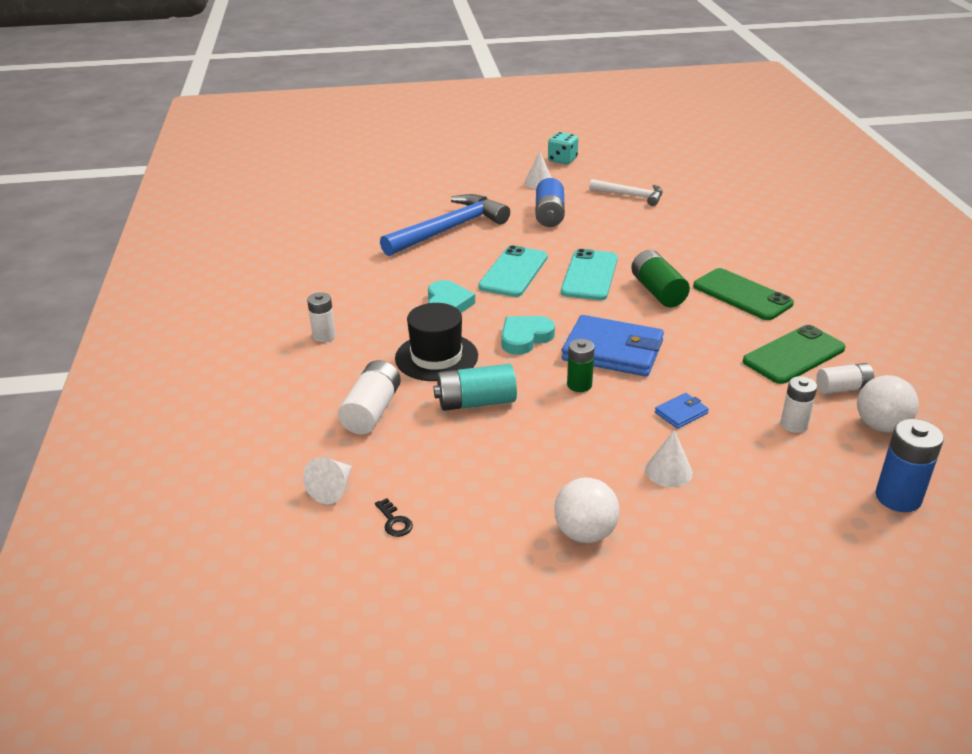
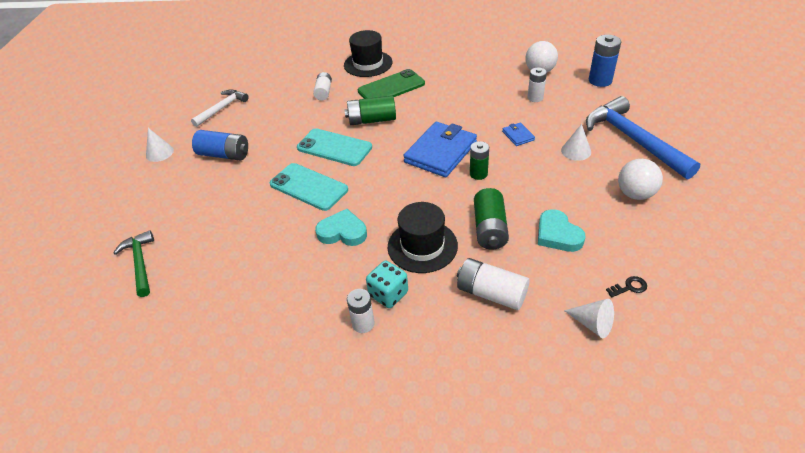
camera: 75 degrees left, 10 degrees up
(385, 212) = (140, 263): none -> green hammer
(448, 230) = (209, 219): blue hammer -> blue hammer (633, 140)
(476, 402) = (490, 229): turquoise battery -> green battery
(525, 338) = (410, 193): turquoise heart -> turquoise heart (557, 235)
(562, 160) = (127, 133): turquoise dice -> turquoise dice (388, 294)
(790, 269) = (368, 64): none -> black hat
(794, 355) = (466, 83): green phone -> none
(843, 388) = (503, 75): white battery -> white battery (323, 92)

